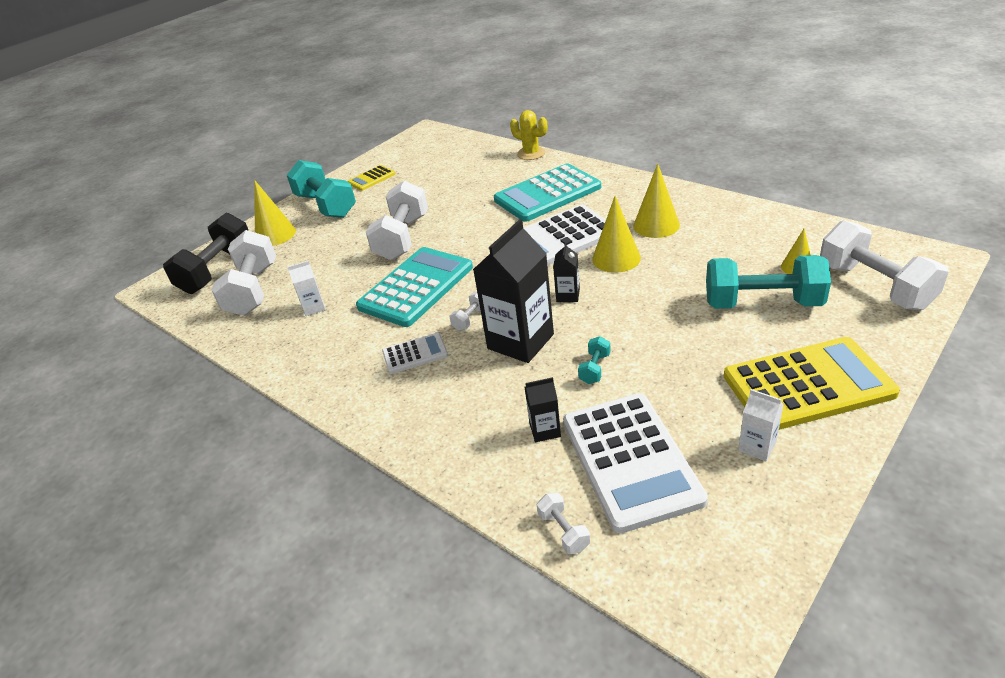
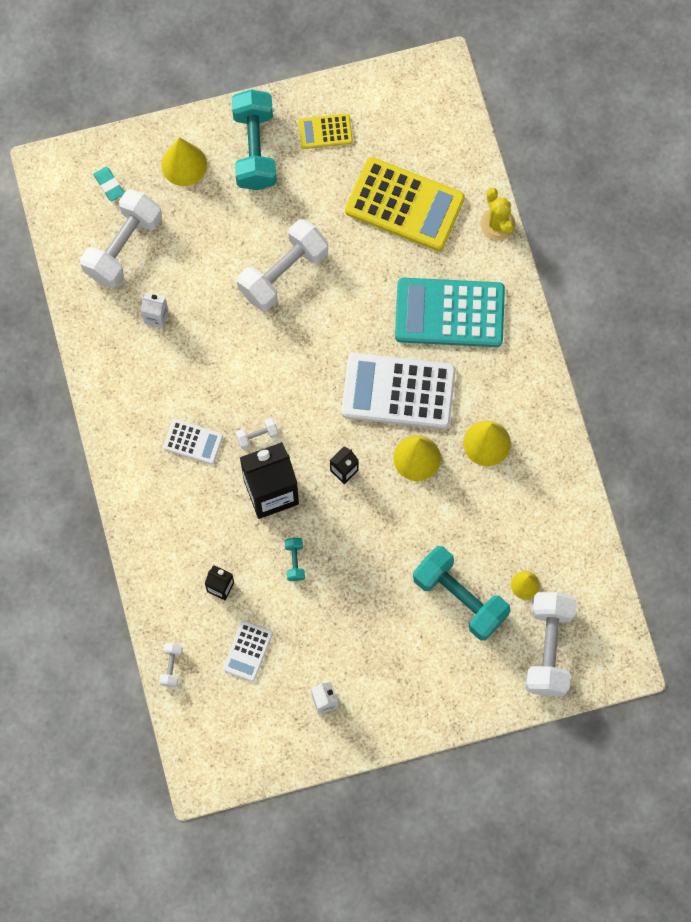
camera: 30 degrees right, 35 degrees up
(217, 270) = (109, 185): black dumbbell -> turquoise eraser
(416, 287) = (246, 359): turquoise calculator -> none
(595, 368) = (295, 561): turquoise dumbbell -> turquoise dumbbell turned 60 degrees counterclockwise
(630, 460) = (247, 651): white calculator -> white calculator, size x0.49
(807, 385) = (403, 686): yellow calculator -> yellow calculator (404, 205)

